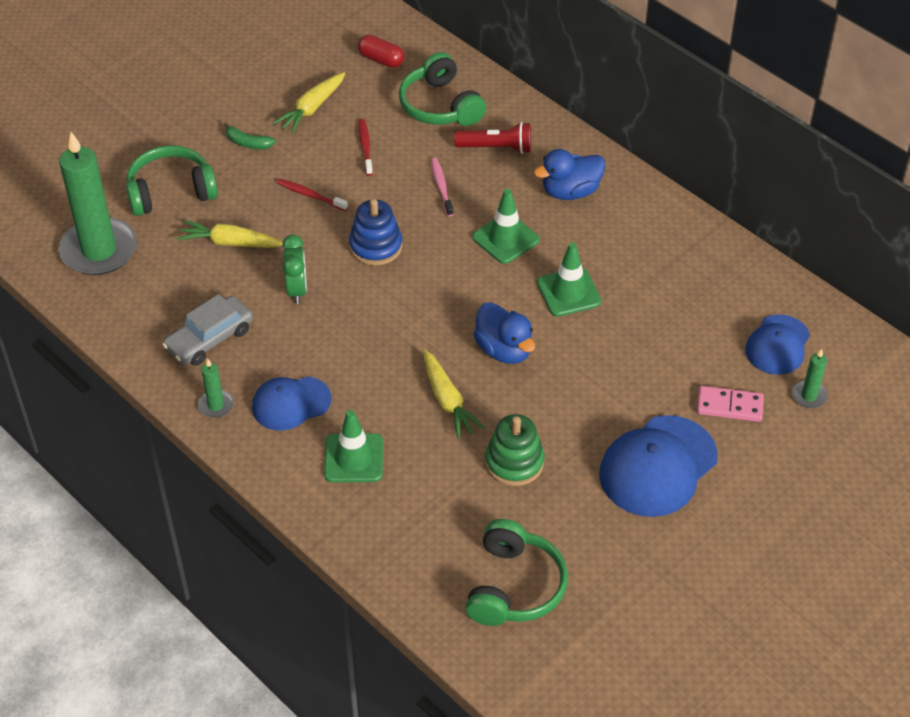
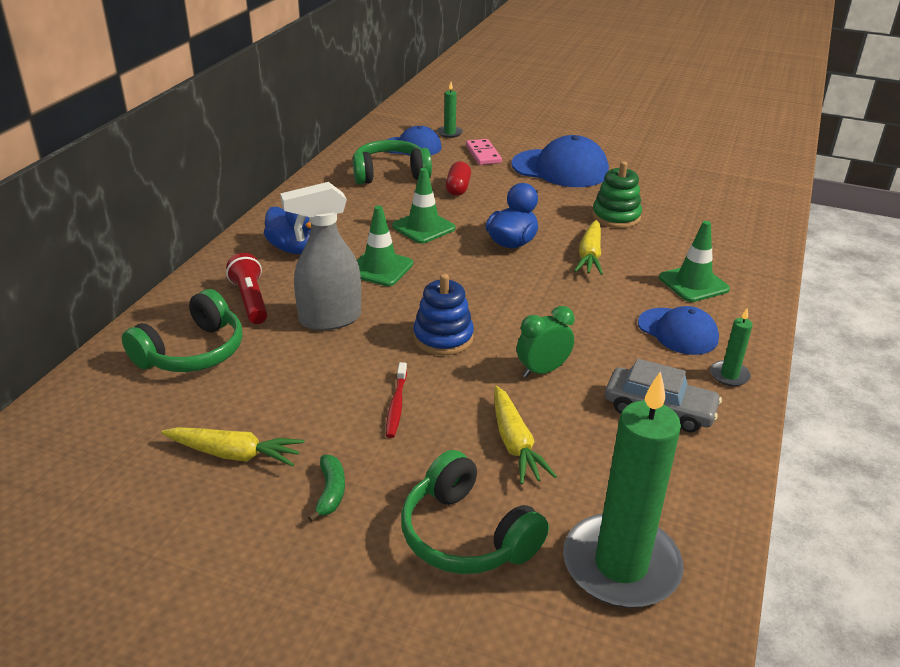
camera: 115 degrees left, 15 degrees down
(365, 147) = (290, 388): red toothbrush -> none
(381, 60) = (111, 422): red capsule -> red capsule (458, 188)
(441, 187) = (329, 319): pink toothbrush -> grey spray bottle
(447, 401) = (590, 255): yellow carrot -> yellow carrot turned 150 degrees clockwise
(514, 586) = (713, 197): green headphones -> green headphones (390, 174)

